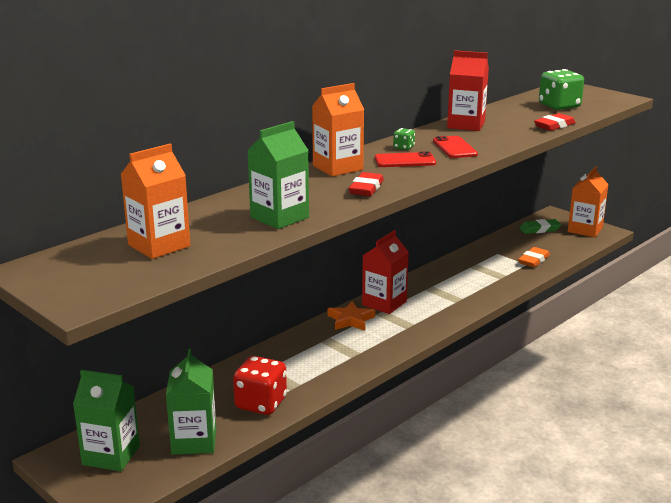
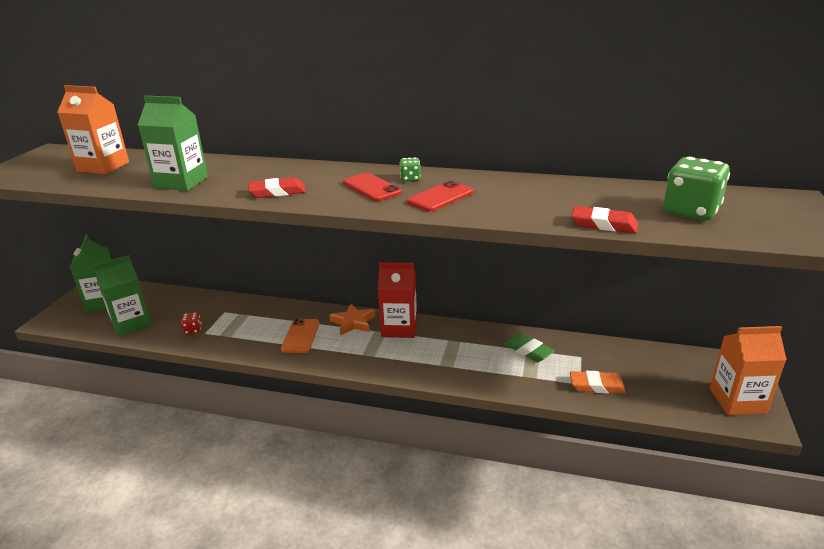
camera: 60 degrees right, 5 degrees up
(261, 403) = (193, 330): red dice -> red dice, size x0.47
(337, 168) = (322, 171): orange carton -> none
(344, 349) = (301, 336): none -> orange phone
(466, 125) = (526, 185): red carton -> none
(539, 229) = (684, 366): green eraser -> green eraser (528, 351)

